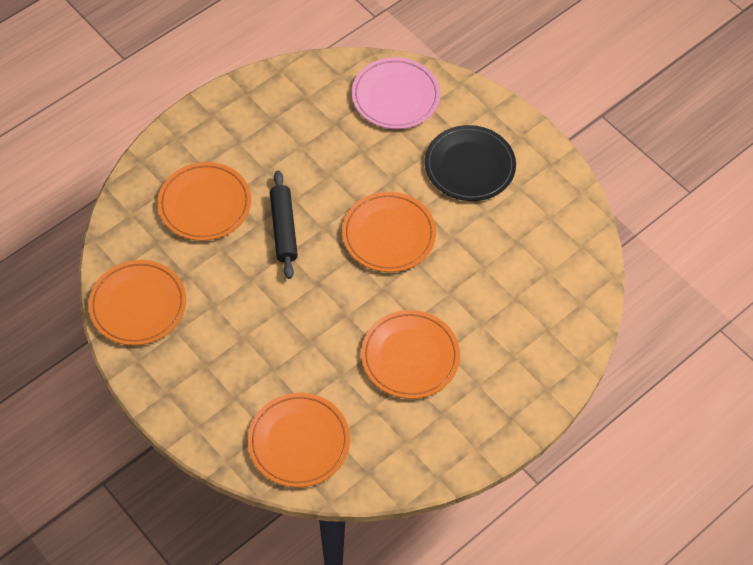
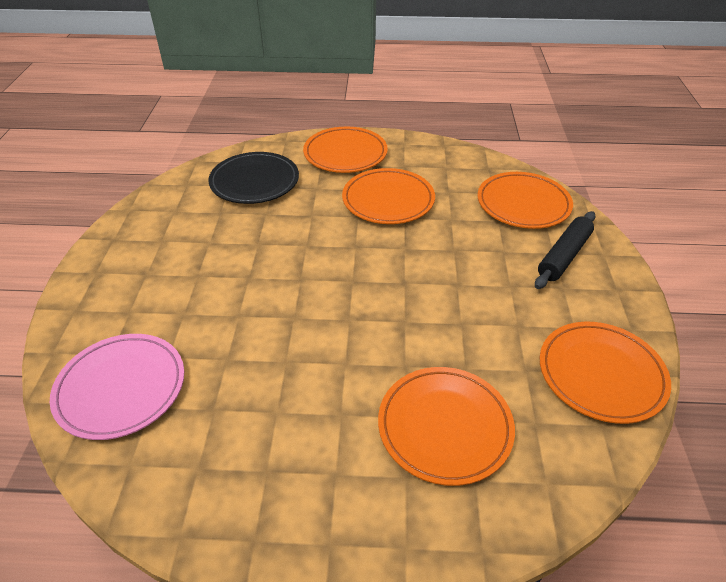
camera: 135 degrees left, 15 degrees down
(284, 229) = (386, 343): black rolling pin -> black rolling pin (563, 256)
(388, 235) = (302, 276): orange plate -> orange plate (345, 154)
(469, 166) = (166, 279): black plate -> black plate (254, 182)

